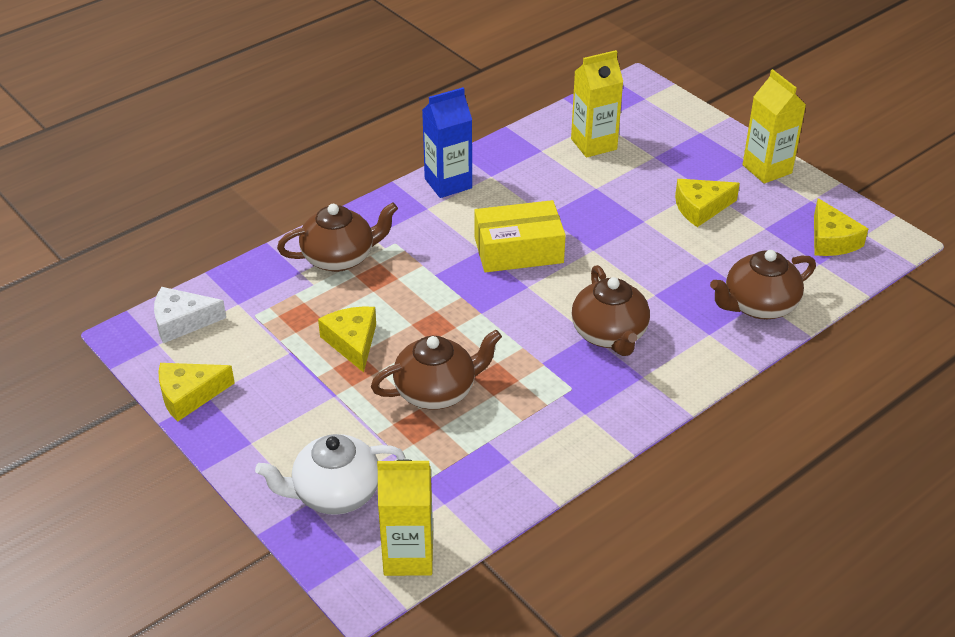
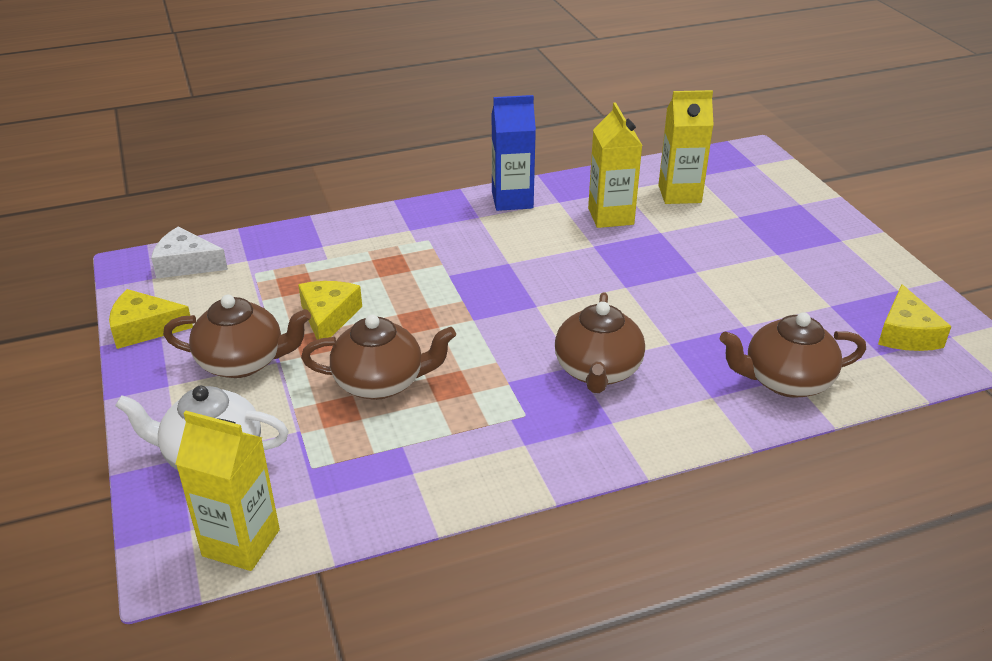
camera: 20 degrees right, 5 degrees down
(340, 258) = (367, 241): brown teapot -> brown teapot (243, 362)
(518, 250) = (547, 271): yellow box -> none
(701, 208) = (765, 272): yellow cheese -> none
(767, 169) = (859, 250): yellow carton -> yellow carton (610, 216)

